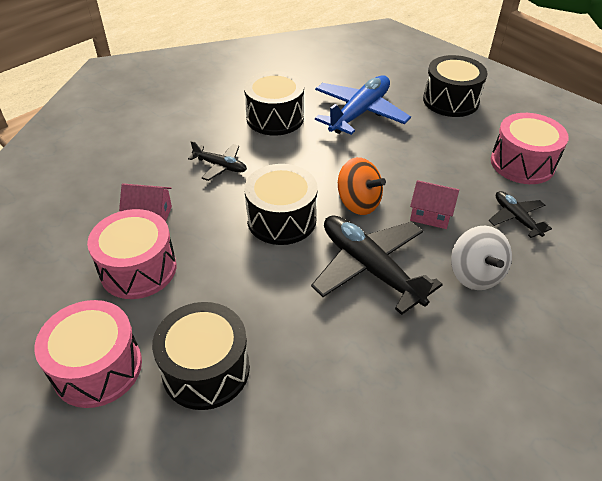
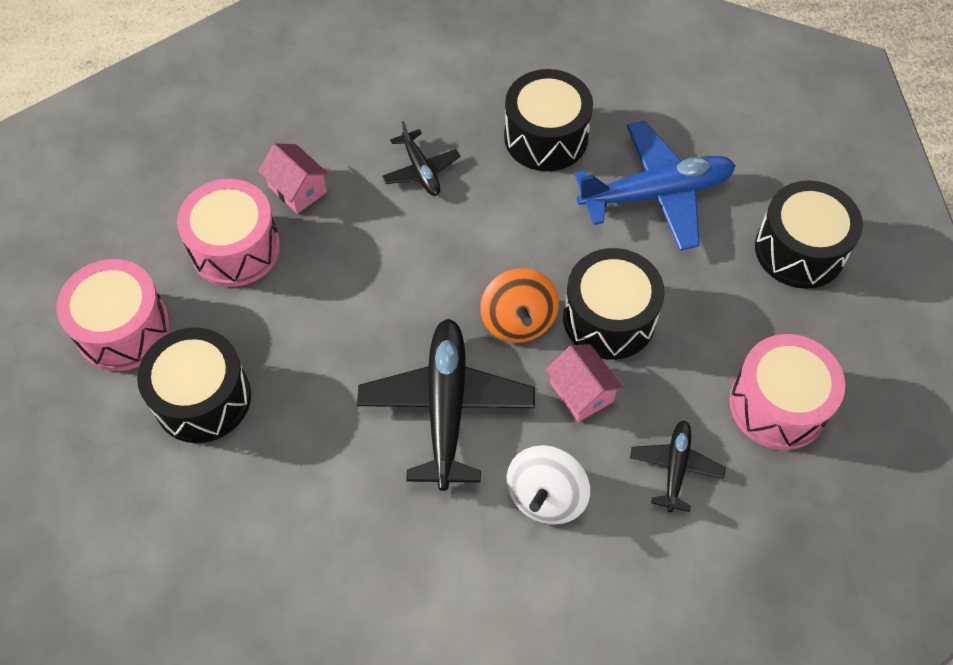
camera: 40 degrees right, 15 degrees up
(281, 219) = (418, 284): black drum -> black drum (609, 318)

